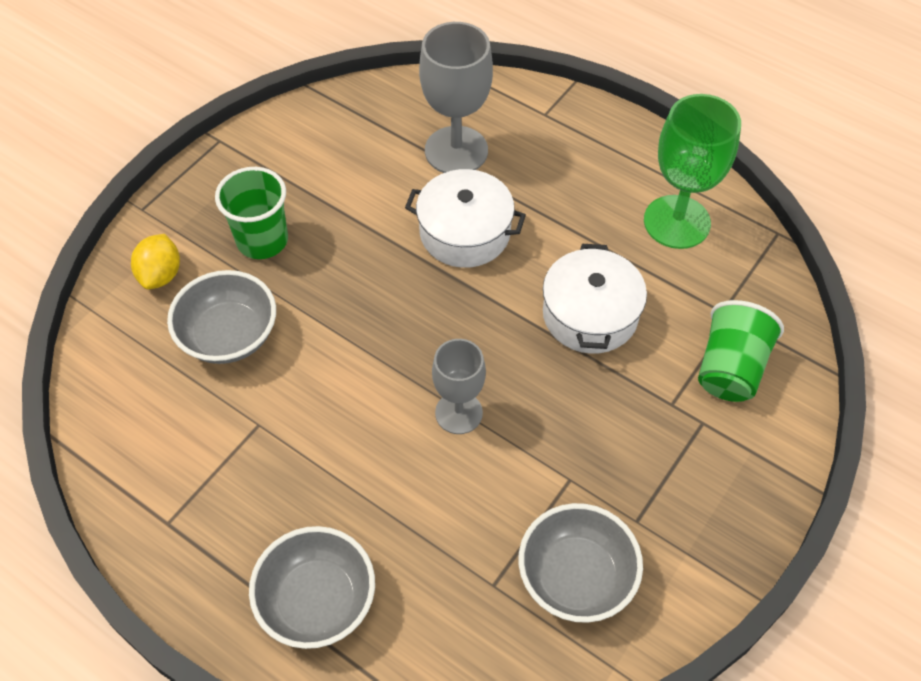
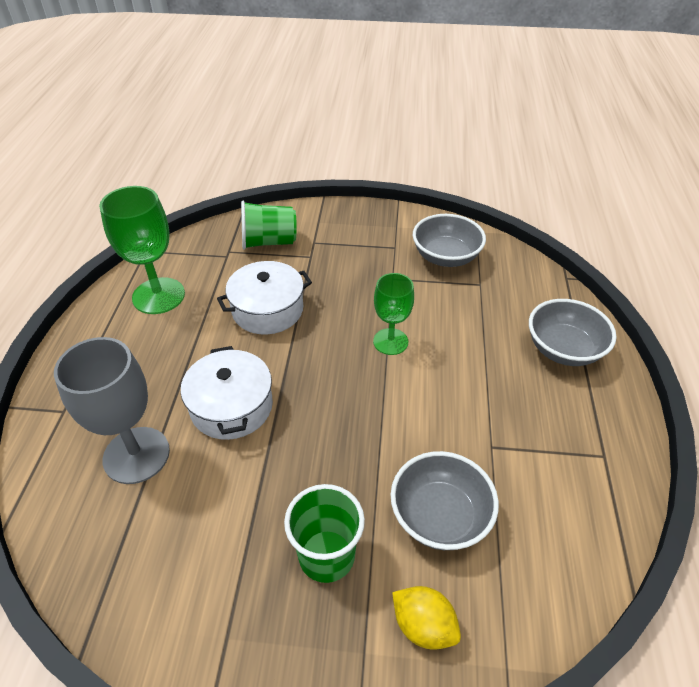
camera: 120 degrees left, 10 degrees down
(161, 275) = (423, 626): yellow lemon -> yellow lemon turned 60 degrees clockwise
(458, 413) = (390, 341): grey goblet -> green goblet

